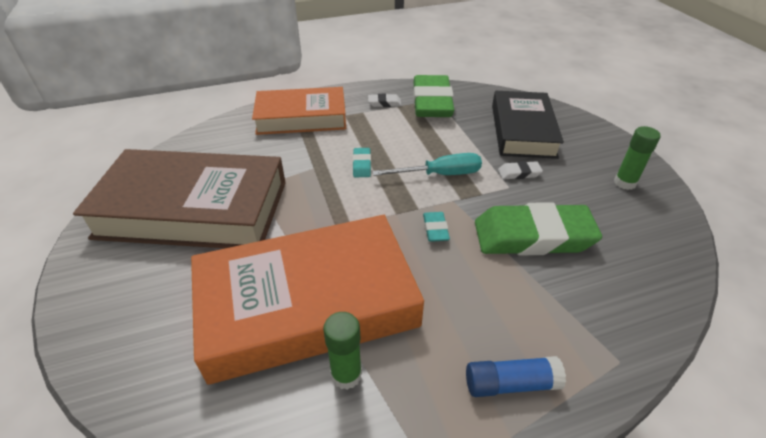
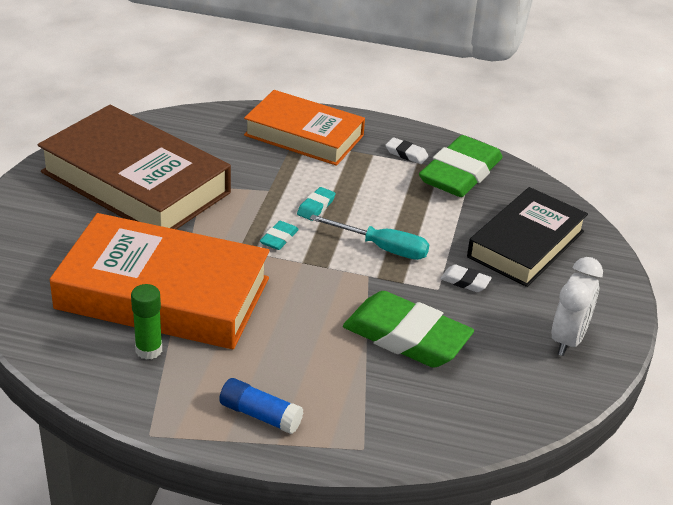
camera: 30 degrees right, 5 degrees down
(435, 229) = (323, 290): turquoise eraser -> turquoise eraser (279, 238)
(625, 183) = (568, 339): green glue stick -> white clock

